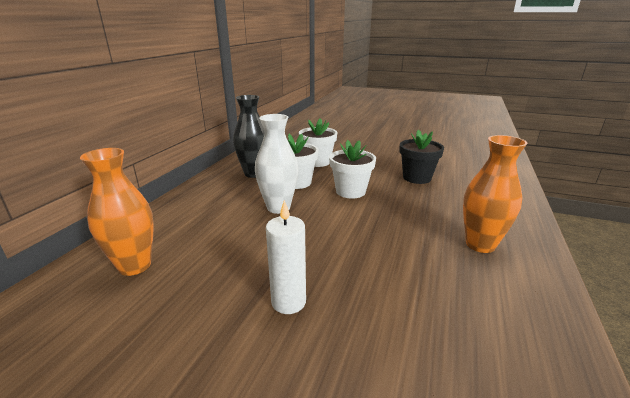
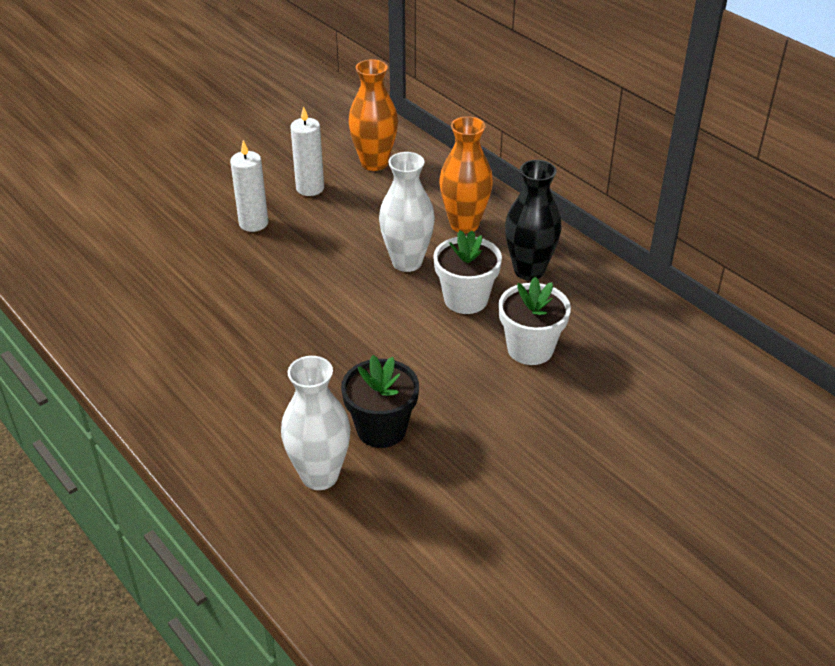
camera: 120 degrees right, 15 degrees up
(200, 290) = (310, 188): none -> white candle
(350, 191) = (398, 336): white flower pot -> none
(465, 182) = (320, 476): none -> white vase
(480, 245) = (196, 372): orange vase -> orange vase (464, 224)

